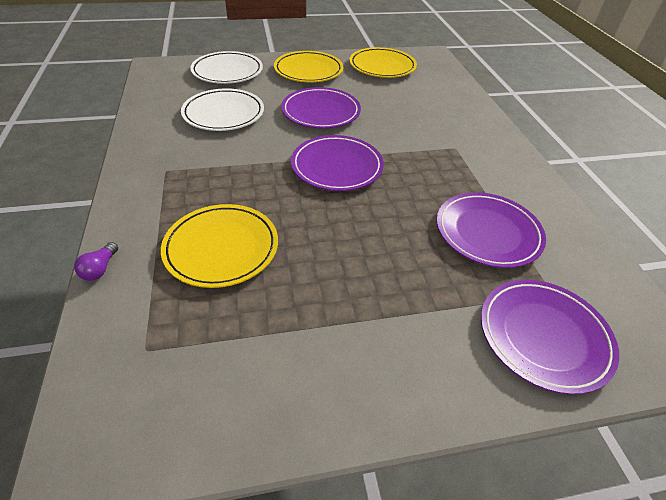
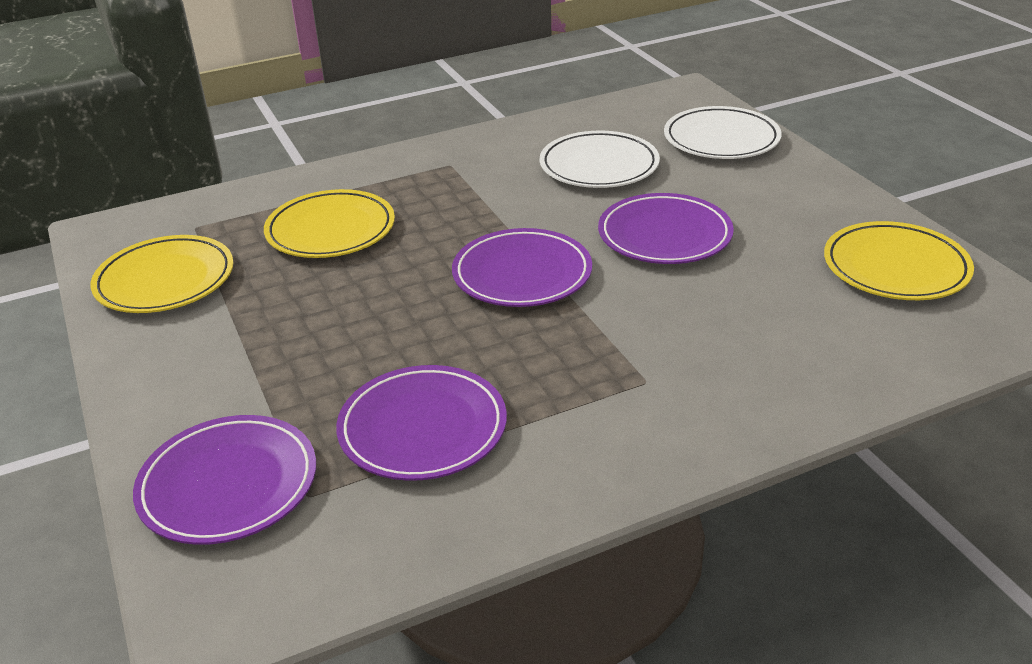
camera: 80 degrees right, 10 degrees down
(100, 269) = (286, 178): purple light bulb -> none
(308, 70) = (795, 199): yellow plate -> yellow plate (165, 280)

